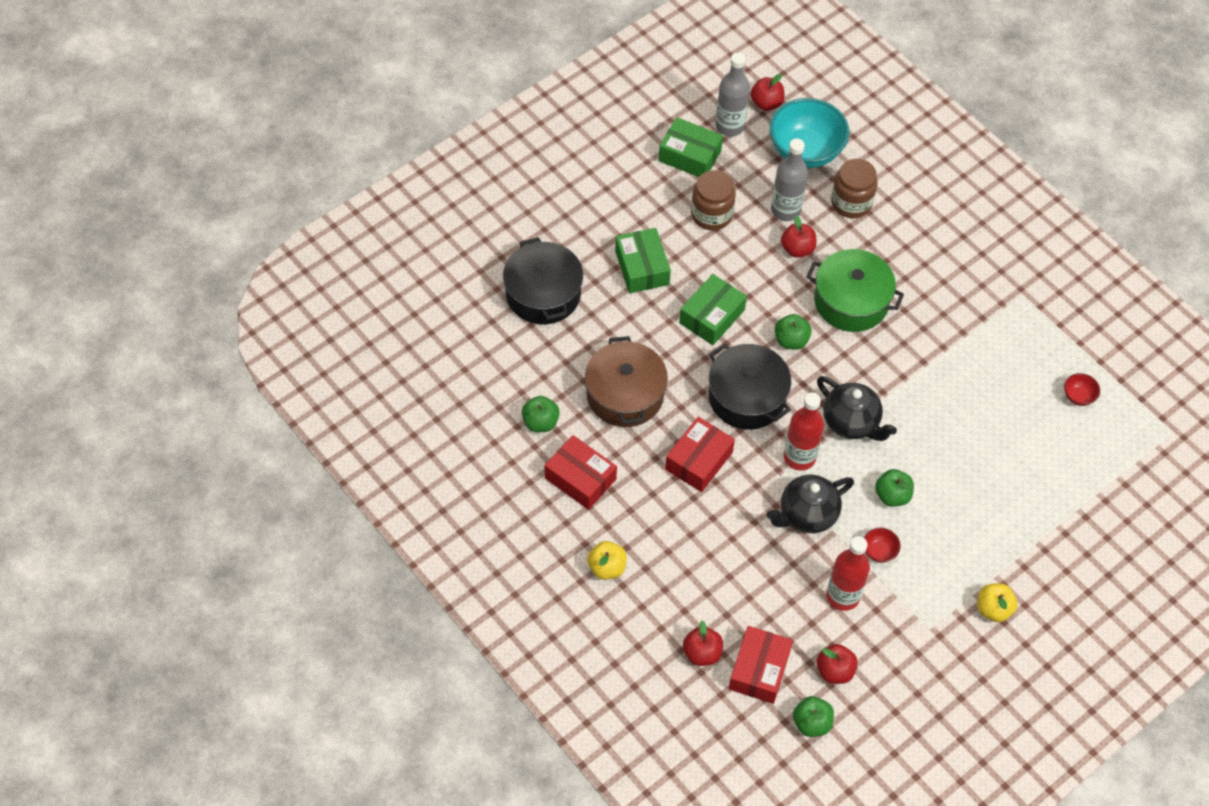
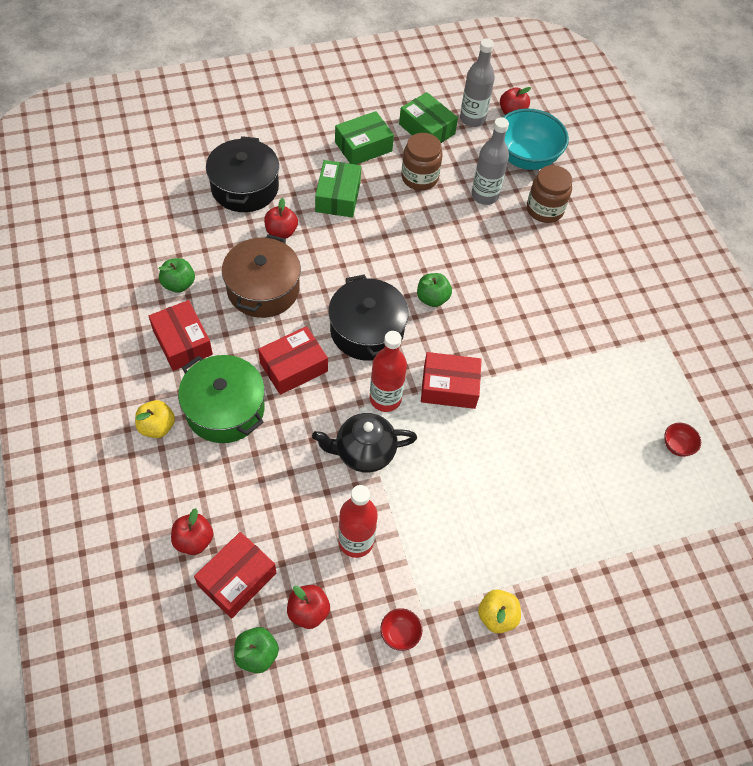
camera: 20 degrees right, 0 degrees up
(711, 316) = (374, 254): green box -> green box (363, 146)
(797, 249) = (478, 228): red apple -> red apple (281, 232)
(851, 301) = (503, 286): green pot -> green pot (225, 409)
(851, 422) = (449, 387): black teapot -> red box
(879, 551) = (413, 513): red bowl -> red bowl (400, 634)
(892, 495) = (452, 467): green apple -> none

